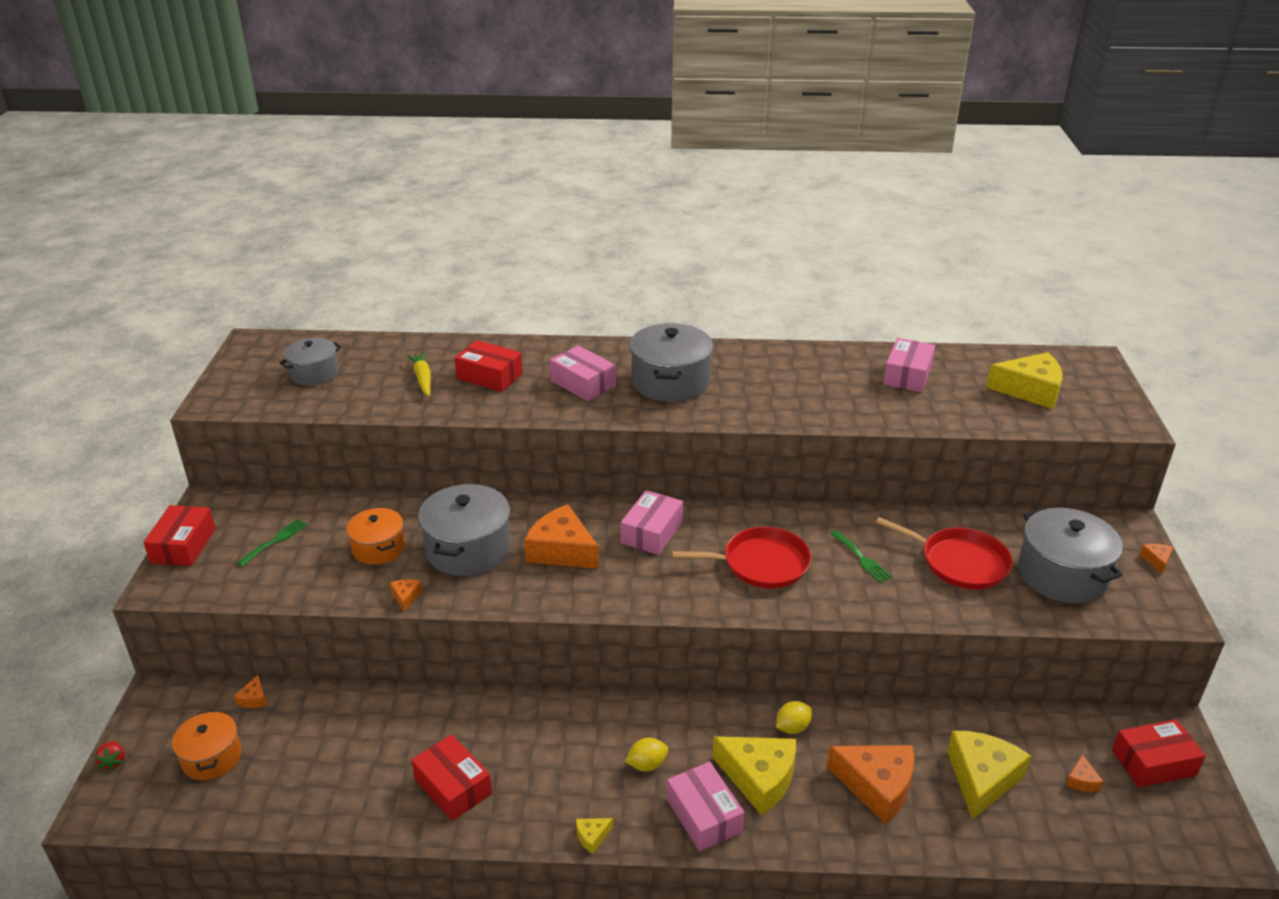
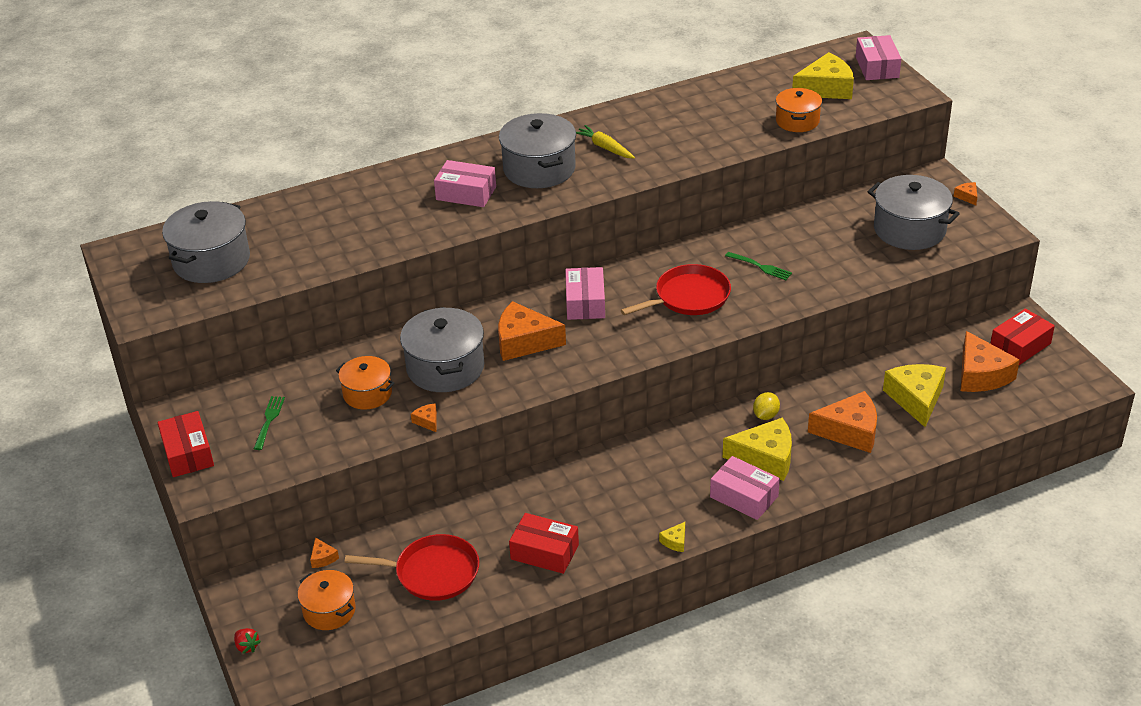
camera: 25 degrees left, 5 degrees up
(314, 373) = (211, 260): grey pot -> grey pot, size x1.62
(423, 379) = (319, 233): yellow carrot -> yellow carrot (605, 147)
(490, 376) = (377, 212): red box -> none
(647, 765) = (678, 480): yellow lemon -> none
(907, 375) = (725, 104): pink box -> pink box (877, 67)
(960, 562) = (833, 245): red pan -> red pan (433, 572)
(974, 414) = (797, 121): none -> orange pot
(1082, 780) = (981, 375): orange cheese -> orange cheese, size x2.34

